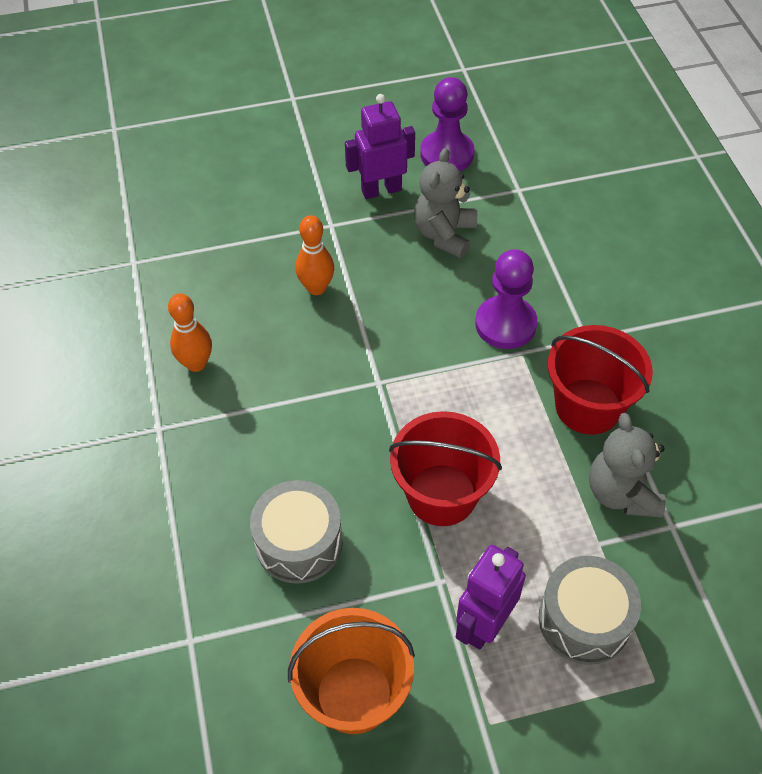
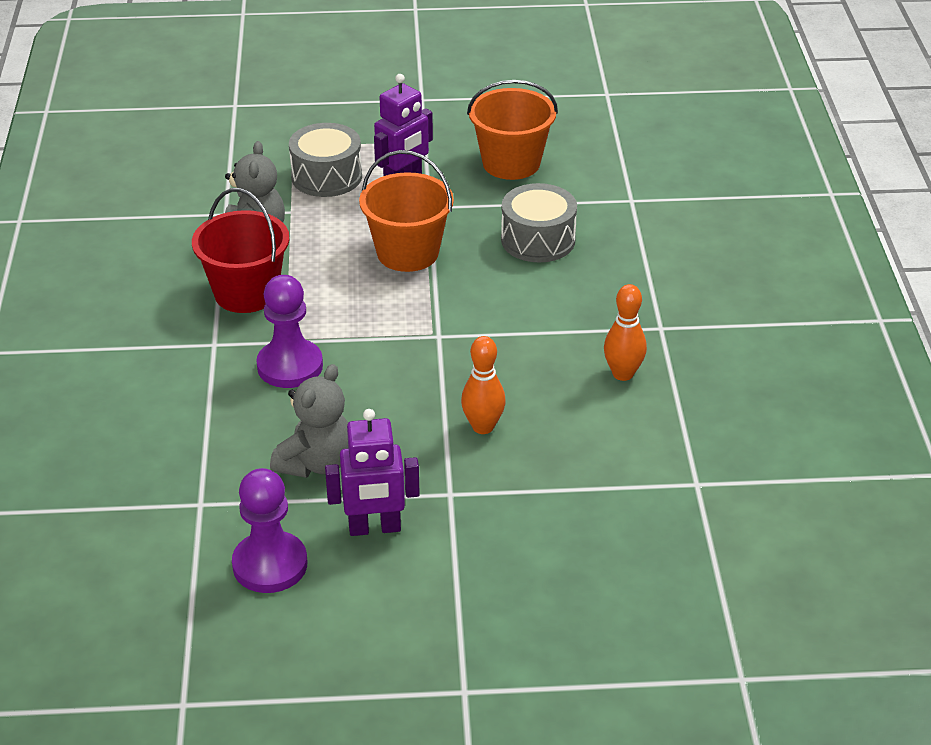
camera: 170 degrees left, 15 degrees down
(441, 495) = (407, 253): red bucket -> orange bucket

